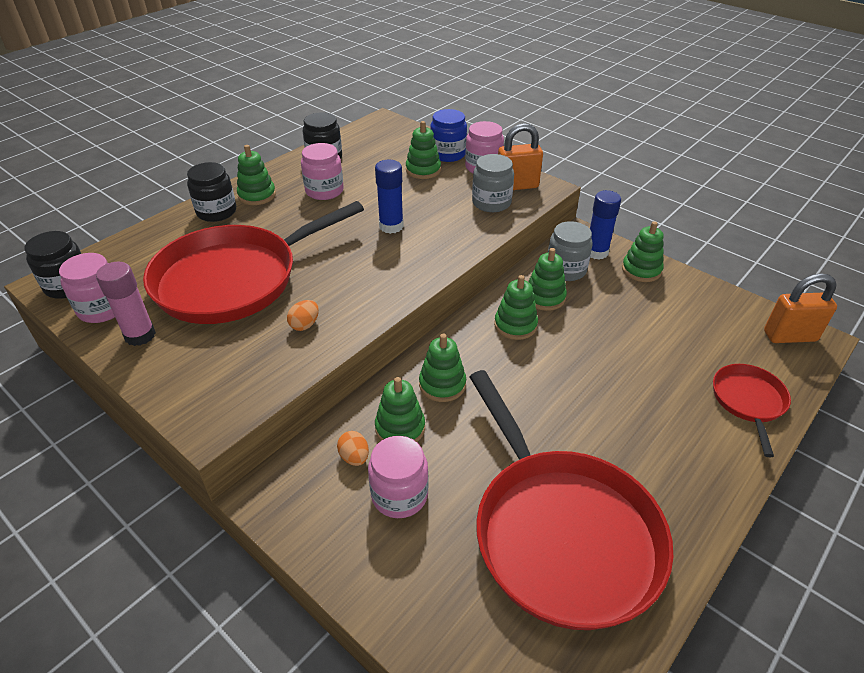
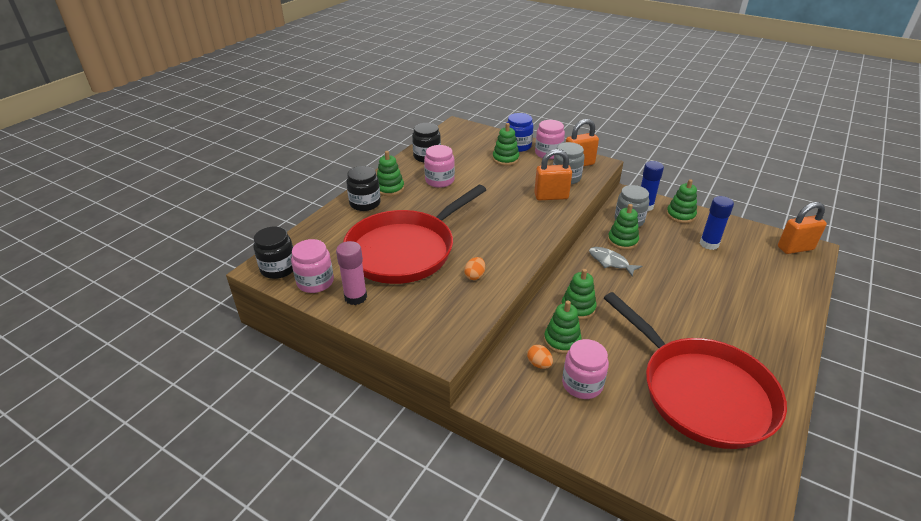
camera: 10 degrees left, 5 degrees down
(391, 226) = (502, 201): blue glue stick -> blue glue stick (709, 244)
(458, 227) = (551, 196): none -> orange padlock
(515, 325) = (610, 262): green stacking toy -> grey fish
(748, 401) = (785, 293): red pan -> none

